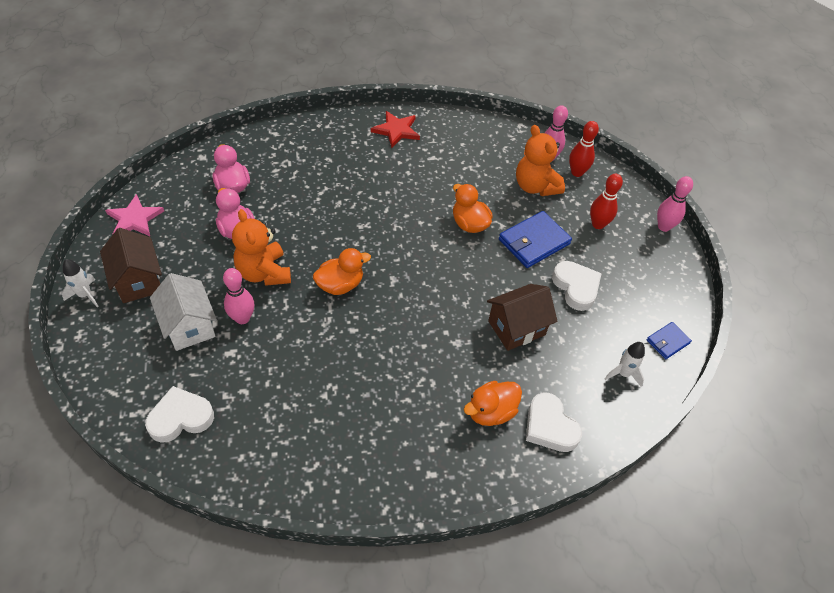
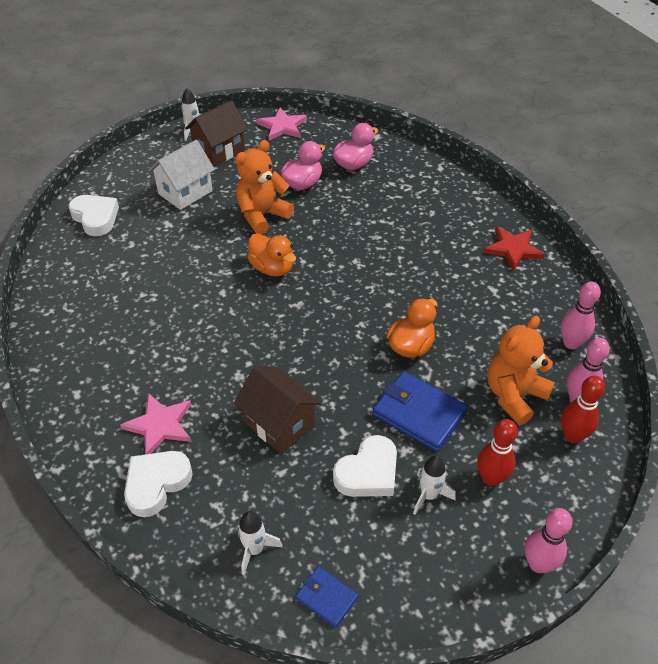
camera: 75 degrees right, 5 degrees down
(242, 318) = (206, 219): pink bowling pin -> pink bowling pin (571, 343)
(491, 412) = (160, 425): orange duck -> pink star
(603, 261) = (429, 495): none -> white rocket

